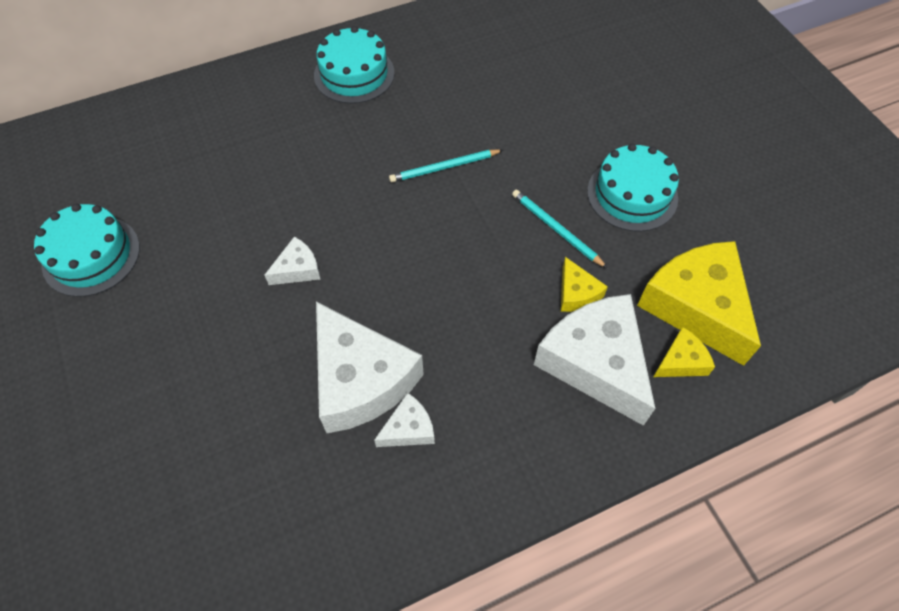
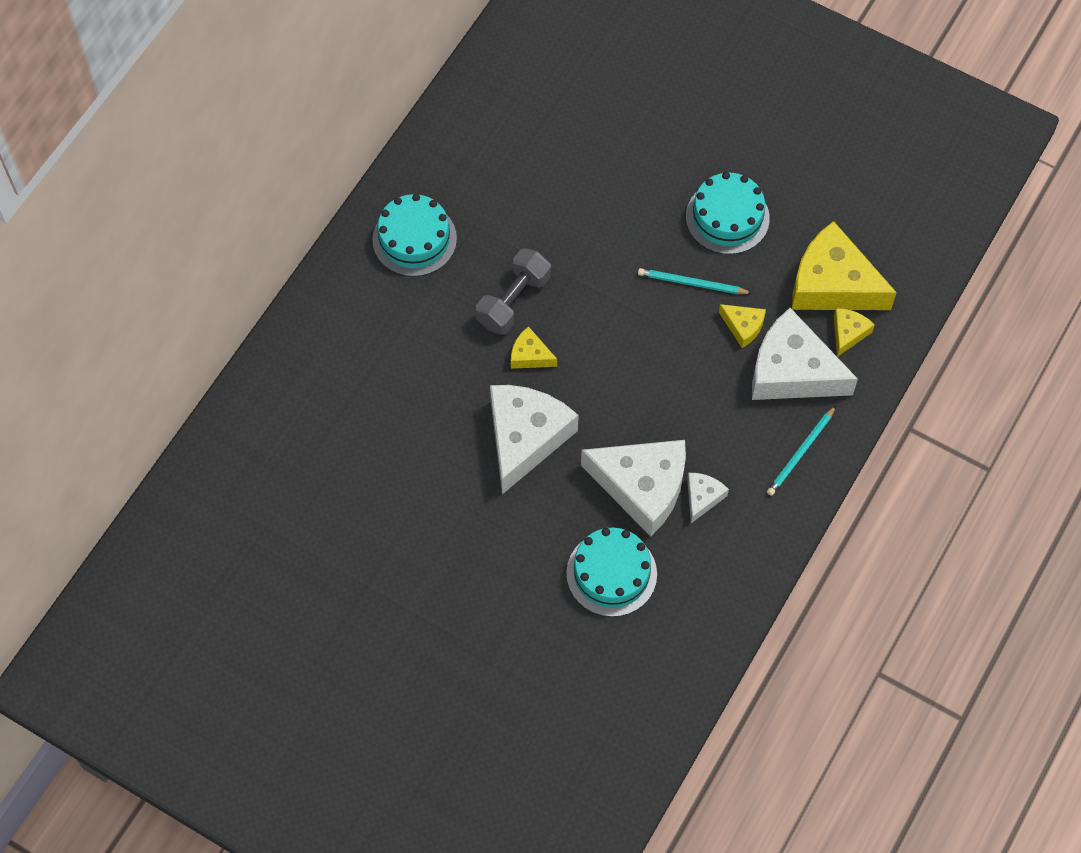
camera: 35 degrees left, 5 degrees up
(91, 255) = (354, 530): turquoise cake -> turquoise cake (611, 573)
(297, 269) = (525, 438): white cheese -> white cheese, size x2.17
(364, 206) = (530, 355): none -> yellow cheese
(389, 157) = (513, 301): none -> grey dumbbell
(444, 167) = (565, 283): turquoise pencil -> turquoise pencil (800, 453)

